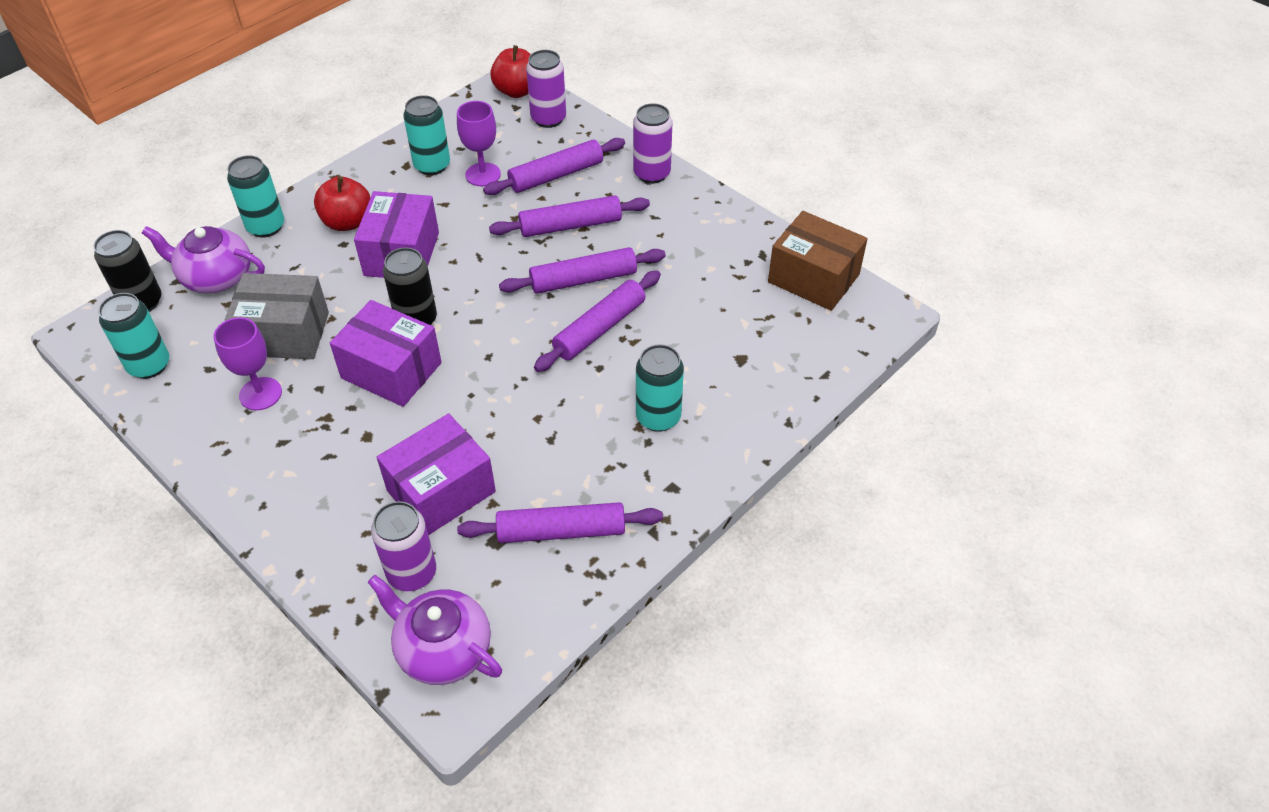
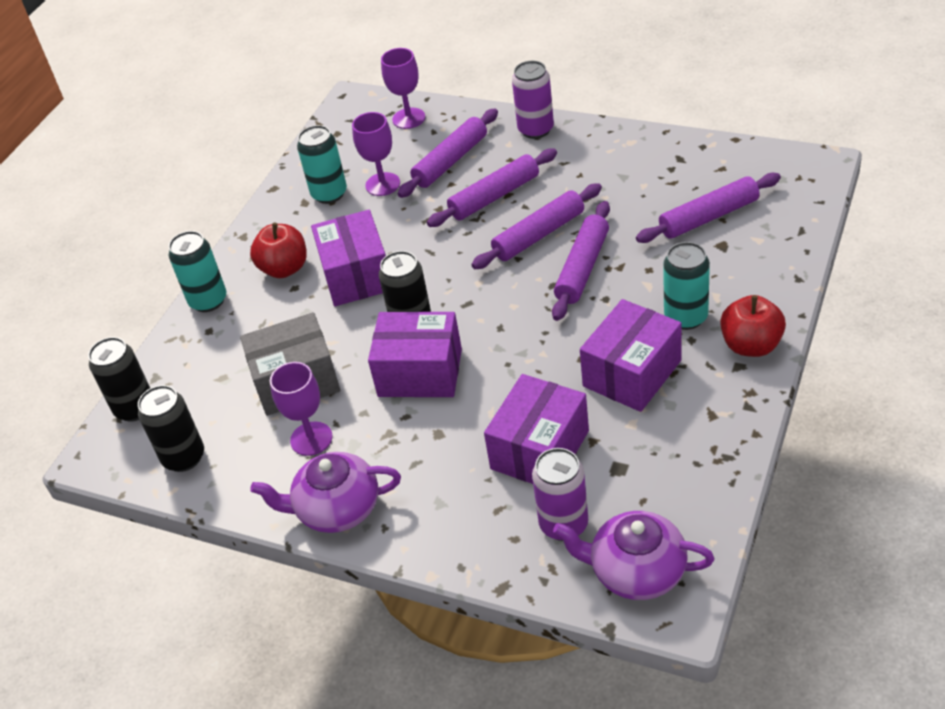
camera: 15 degrees left, 5 degrees down
(149, 365) = (184, 457): turquoise can -> black can
(216, 277) = (192, 360): purple teapot -> purple teapot (337, 509)
(517, 91) = (362, 106): red apple -> red apple (751, 345)
(548, 119) = (409, 118): purple can -> purple goblet
(561, 531) = (669, 438): purple rolling pin -> purple rolling pin (709, 217)
(572, 452) = (632, 373): none -> purple box
(813, 278) = (736, 161): brown box -> none

